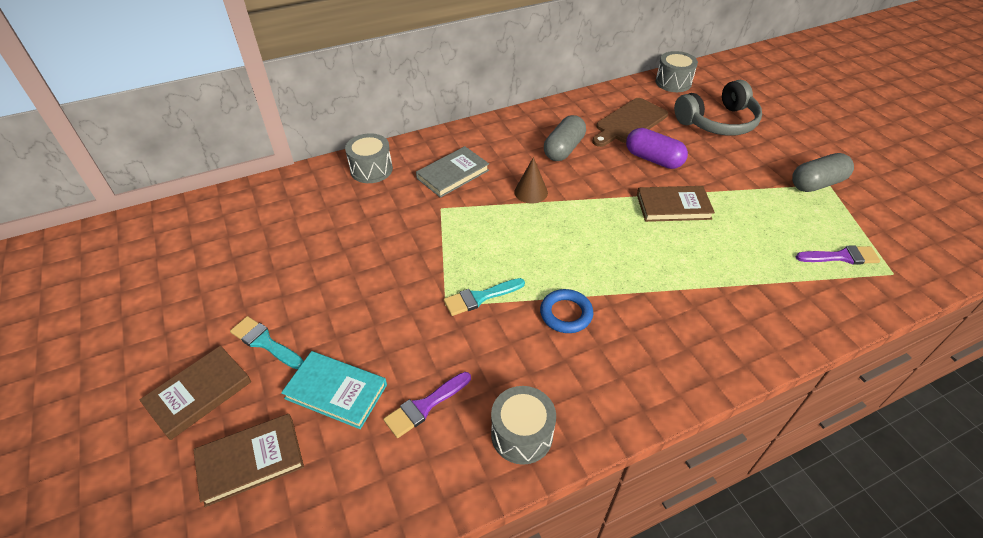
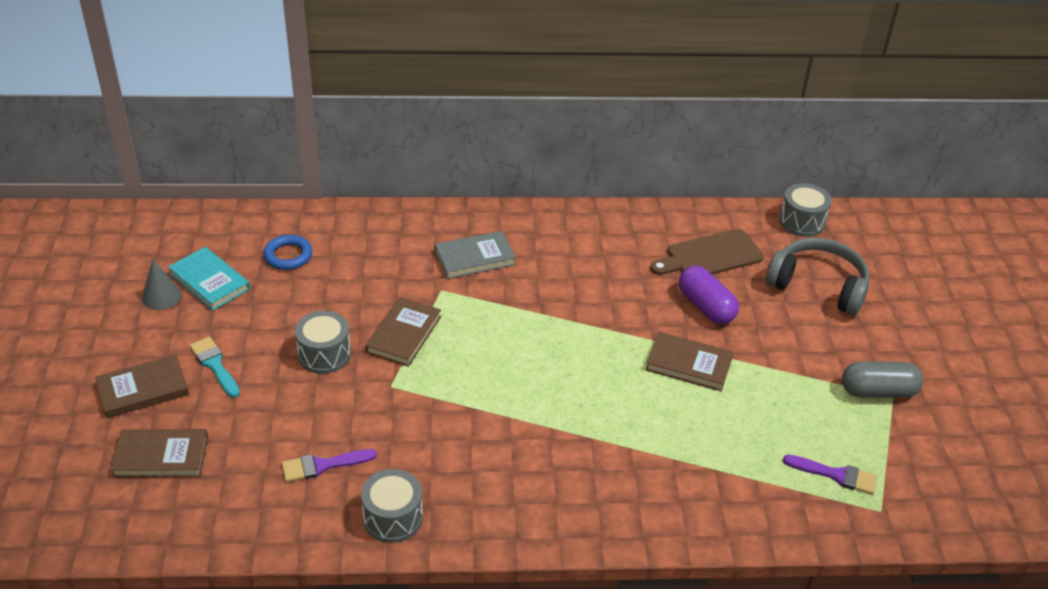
camera: 20 degrees right, 5 degrees down
(179, 293) = (161, 296): none -> grey cone
(336, 391) = (255, 427): turquoise book -> turquoise book (210, 281)
(371, 169) = (394, 228): grey drum -> grey drum (324, 354)
(430, 255) = (403, 334): none -> brown book
(480, 297) = (427, 389): turquoise brush -> none
(531, 192) = (544, 302): brown cone -> none
(564, 149) = (612, 265): grey capsule -> none
(566, 314) = (500, 432): blue ring -> blue ring (288, 256)
(718, 122) = (818, 286): grey headphones -> grey headphones turned 150 degrees counterclockwise

